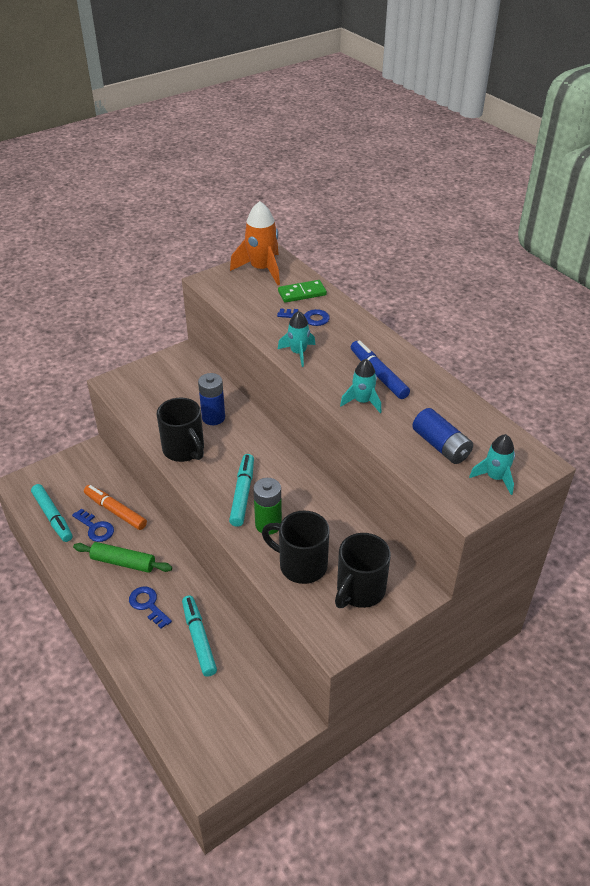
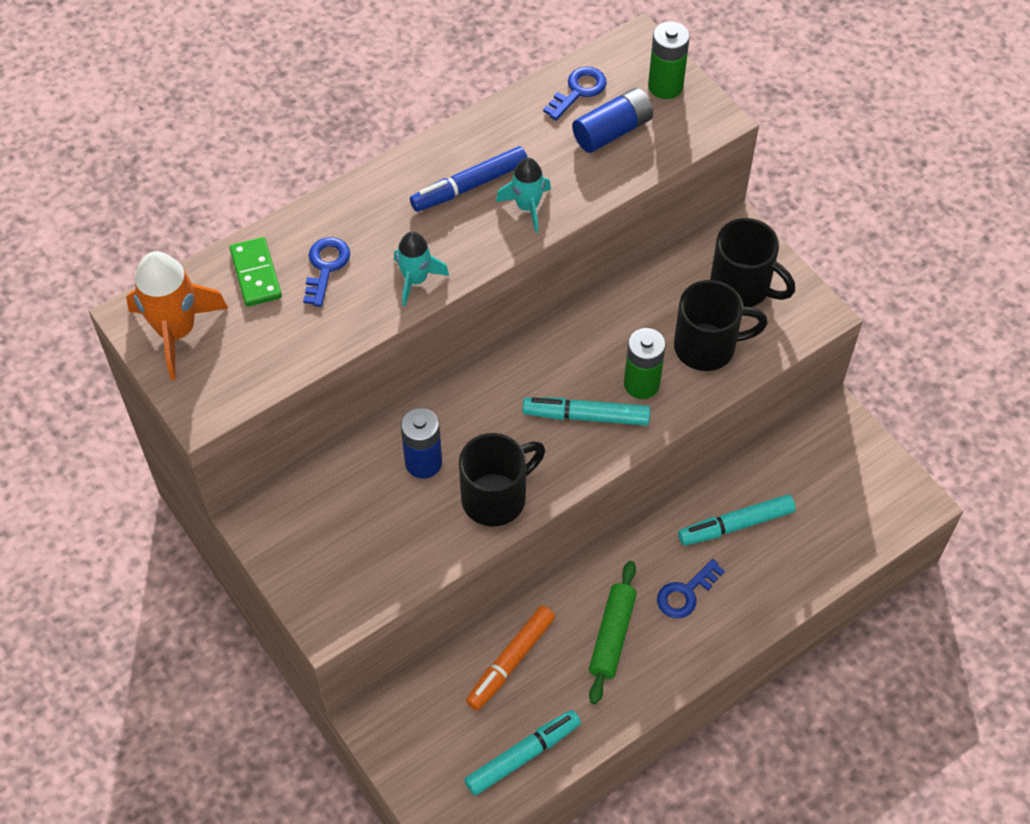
camera: 90 degrees left, 15 degrees up
(95, 528) = (546, 685): blue key -> blue key (578, 91)
(301, 565) = (707, 347): black mug -> black mug turned 120 degrees counterclockwise
(495, 477) = (665, 86): turquoise rocket -> green battery

